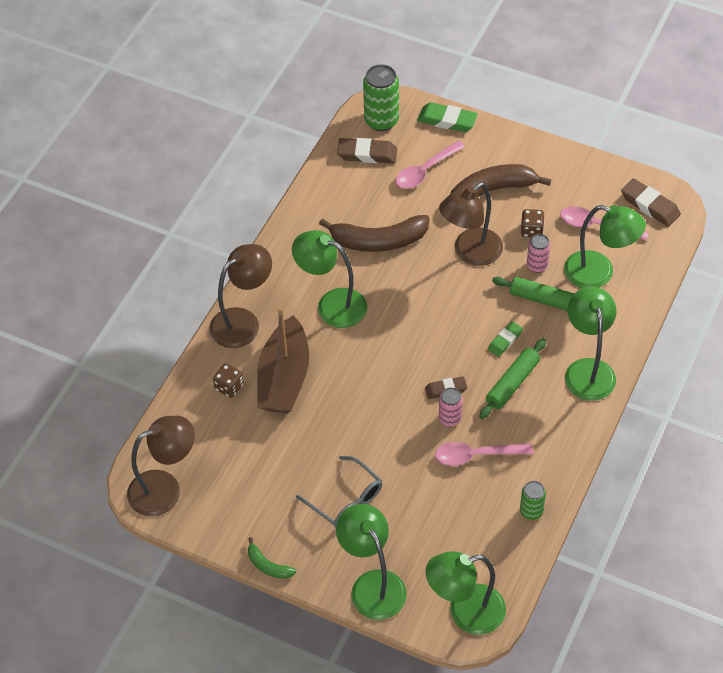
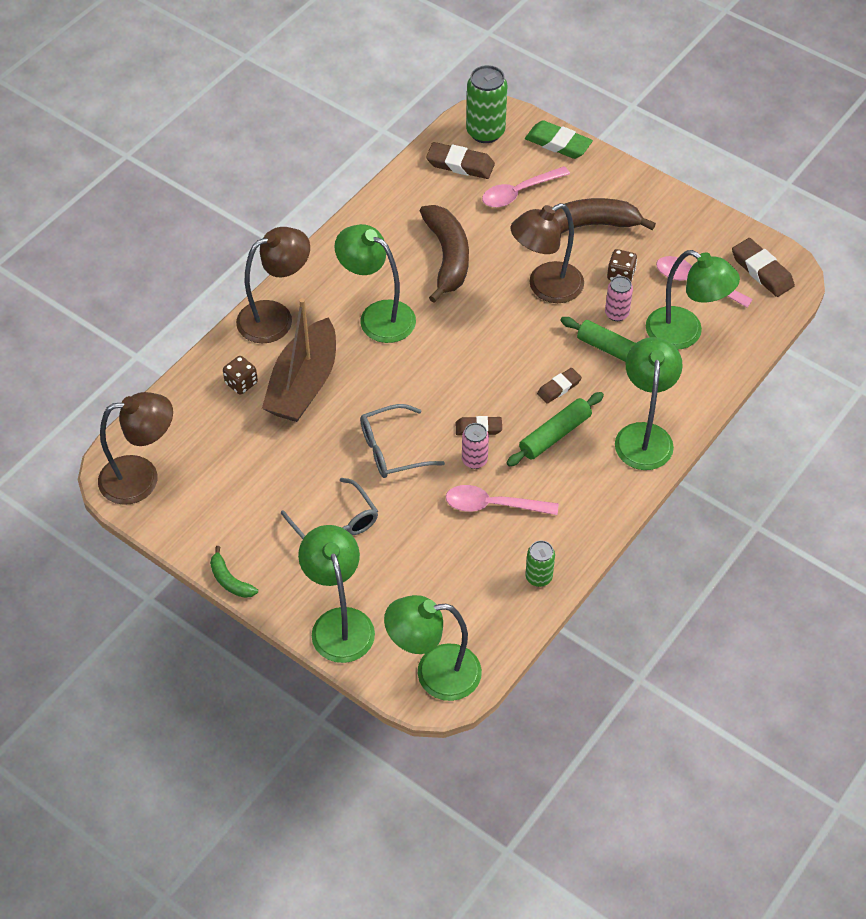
camera: 10 degrees right, 0 degrees up
(376, 422) = (392, 450): none -> grey glasses
(378, 241) = (447, 257): brown banana -> brown banana turned 105 degrees counterclockwise
(505, 341) = (559, 388): green eraser -> brown eraser

